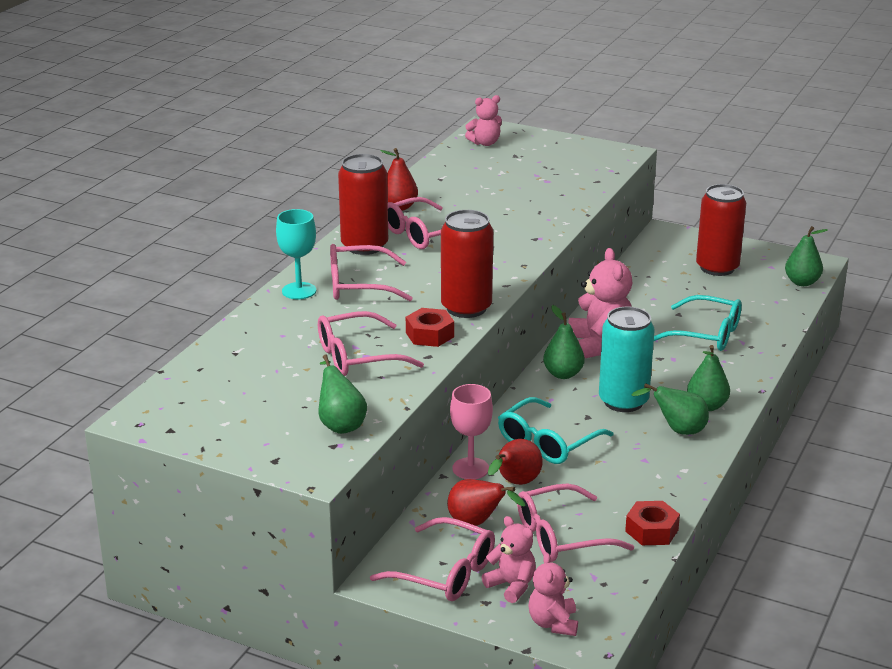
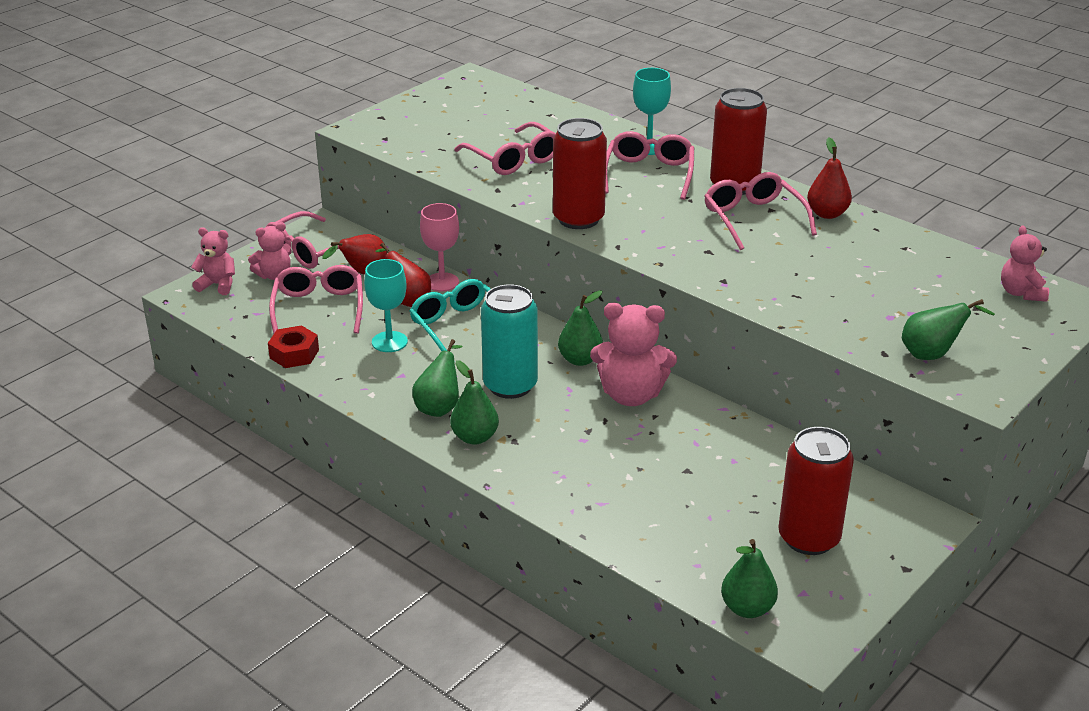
camera: 105 degrees right, 5 degrees up
(340, 424) = (412, 143): green pear -> green pear (932, 354)
(356, 357) = (514, 159): pink glasses -> pink glasses turned 150 degrees clockwise
(429, 335) = (535, 195): red nut -> none
(596, 478) = (389, 342): none -> turquoise goblet
(707, 334) = (629, 479): turquoise glasses -> none

